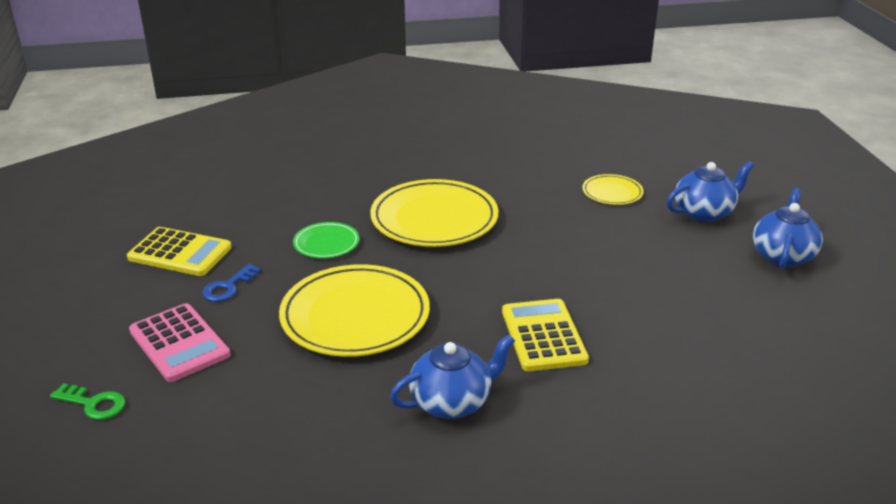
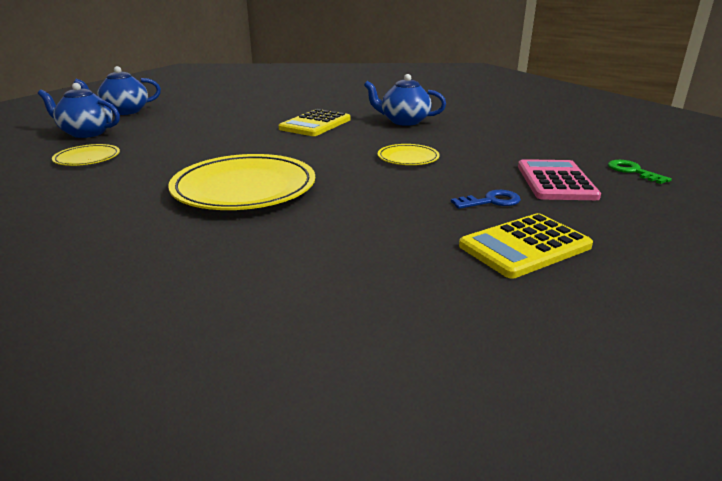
camera: 140 degrees left, 5 degrees down
(180, 253) = (525, 246): yellow calculator -> yellow calculator turned 90 degrees counterclockwise
(326, 243) = (365, 203): green plate -> none
(355, 316) = (408, 158): yellow plate -> yellow plate, size x0.50

